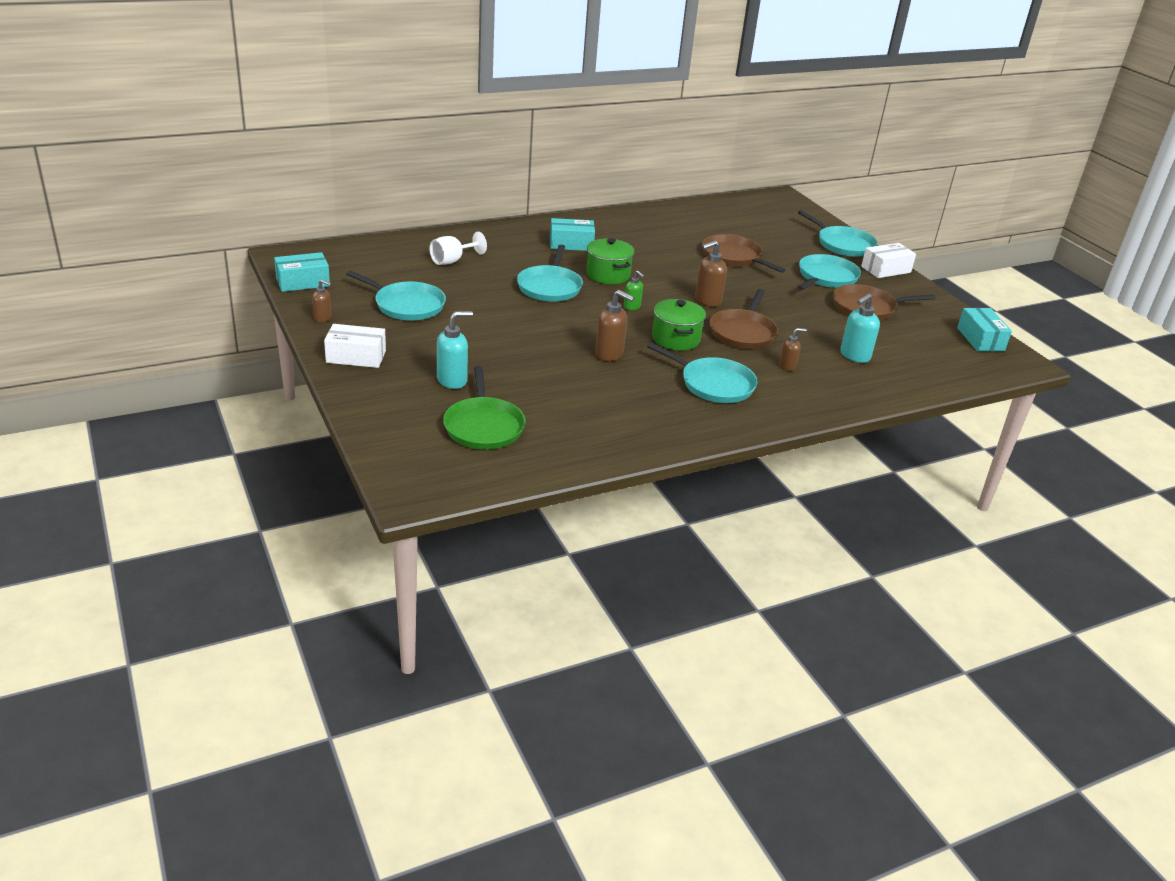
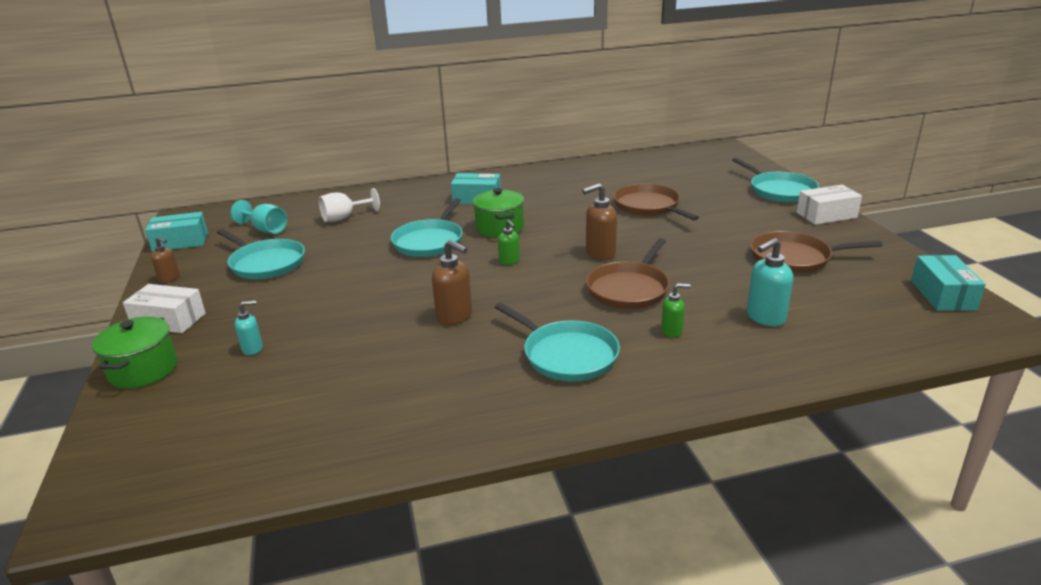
camera: 15 degrees right, 5 degrees down
(381, 271) = (266, 230): none -> turquoise goblet
(452, 380) = (253, 349): turquoise soap dispenser -> turquoise soap dispenser, size x0.61
(483, 426) = (248, 409): green pan -> none
(676, 339) = (543, 297): green pot -> green pot (143, 370)
(787, 366) = (672, 331): brown soap dispenser -> green soap dispenser
(826, 277) = (751, 225): turquoise pan -> none

